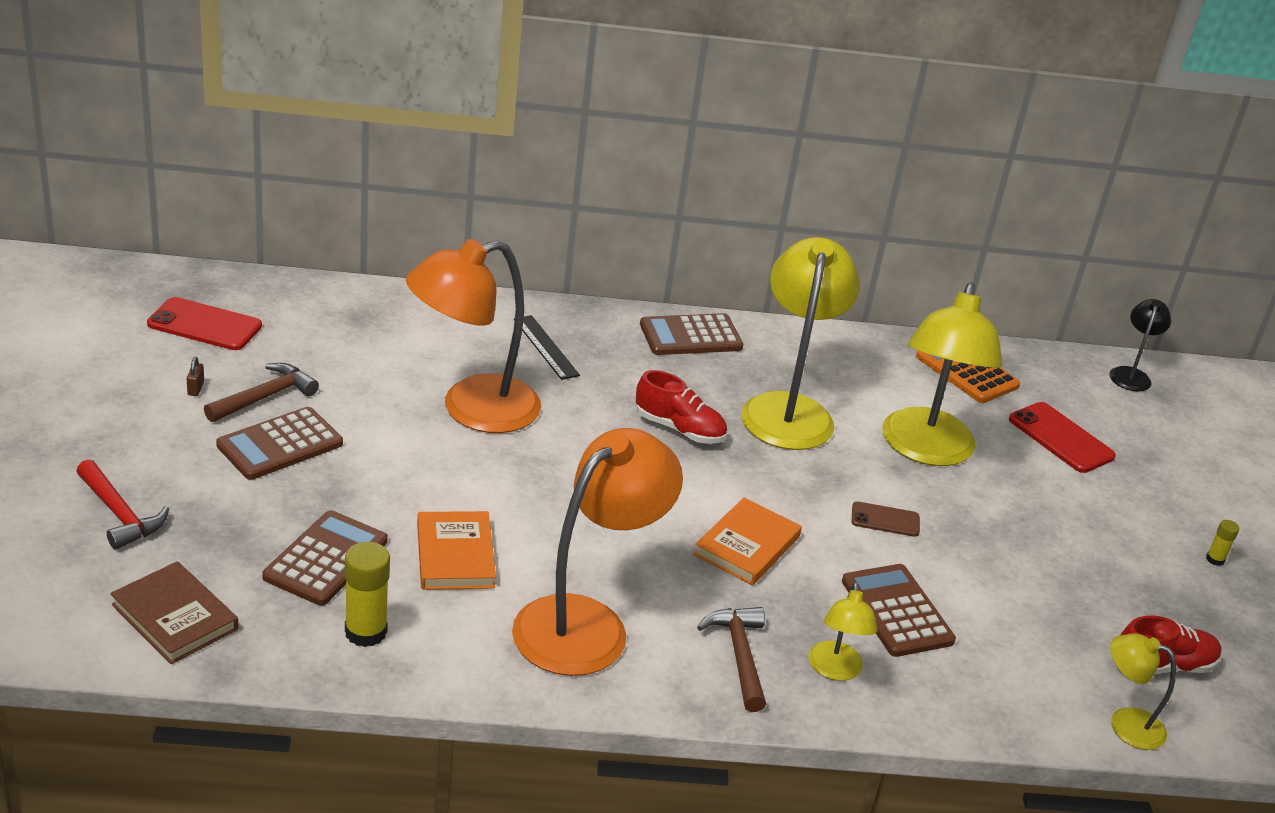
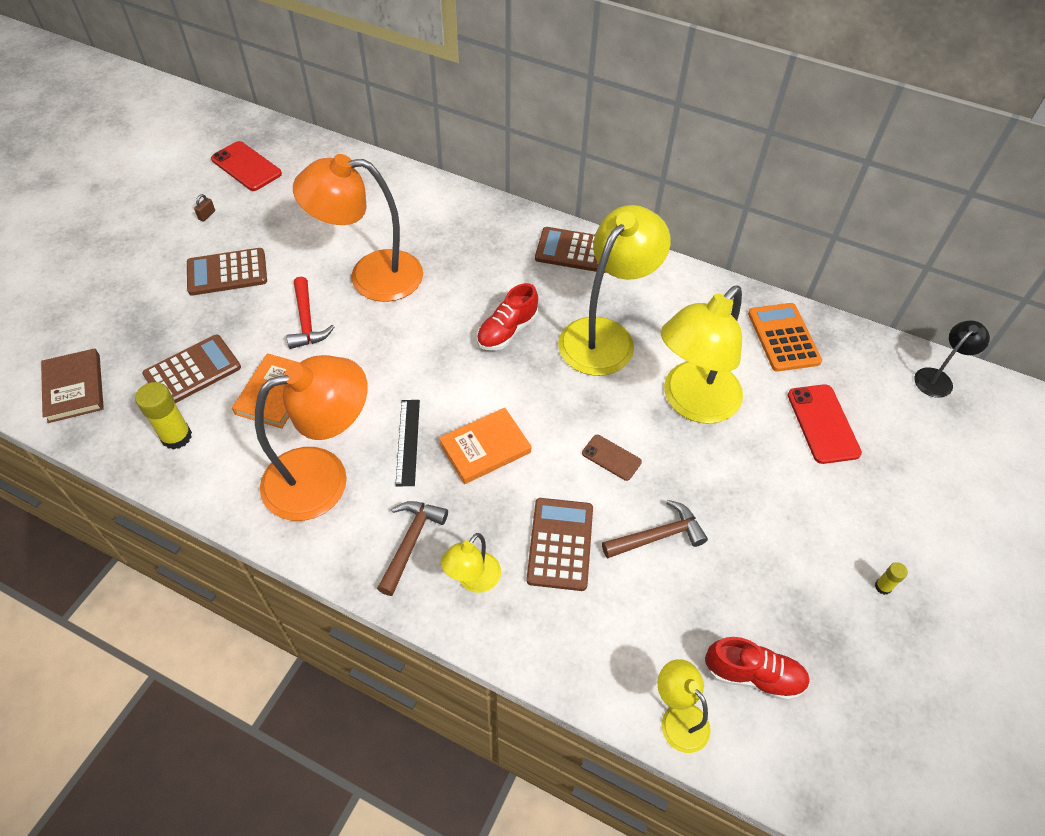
camera: 30 degrees right, 20 degrees up
(120, 514) = (97, 300): red hammer -> red hammer (307, 321)
(265, 397) = (244, 232): brown hammer -> brown hammer (658, 536)
(546, 347) = (459, 235): black ruler -> black ruler (408, 442)
(679, 429) = (507, 331): red shoe -> red shoe turned 75 degrees clockwise

